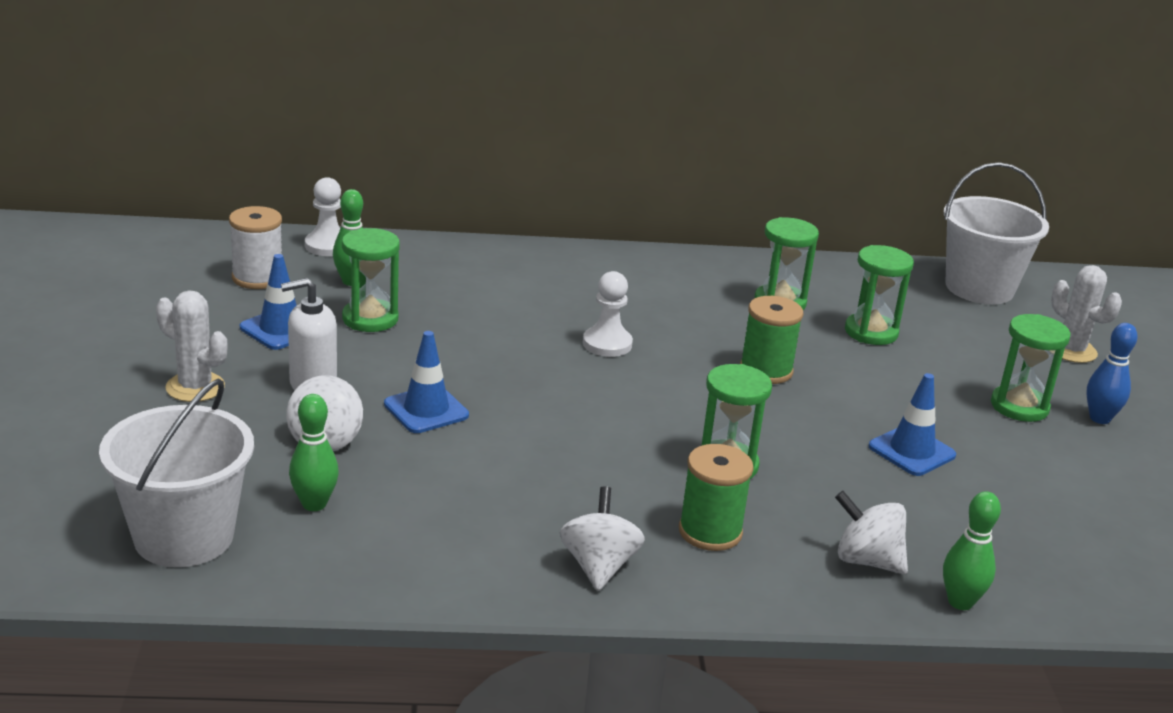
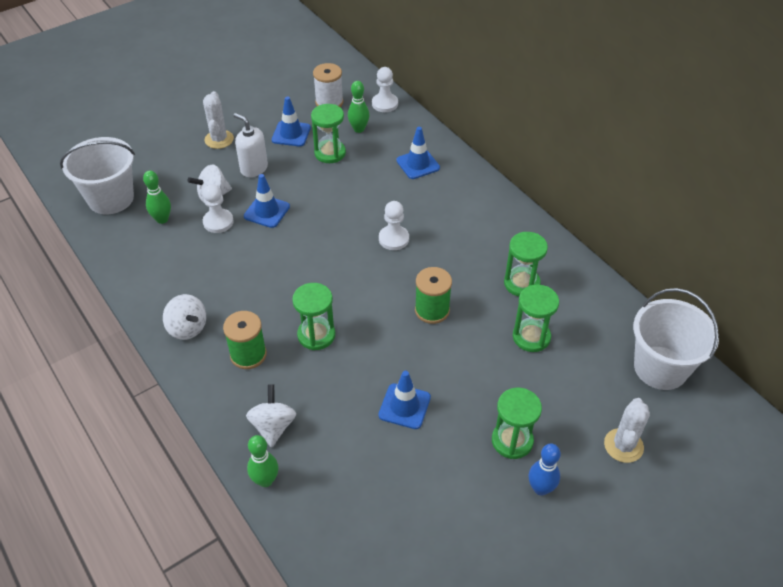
camera: 60 degrees right, 20 degrees up
(393, 457) = (218, 222): none -> white pawn
(485, 274) = (418, 164): none -> blue traffic cone
(599, 566) = (187, 328): white spinning top -> white spinning top turned 75 degrees clockwise

